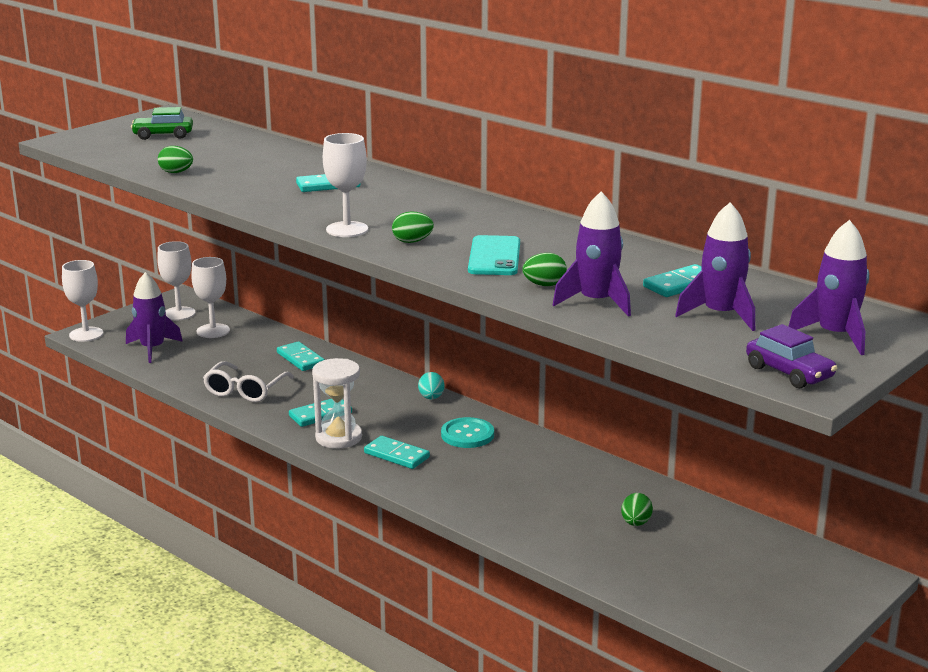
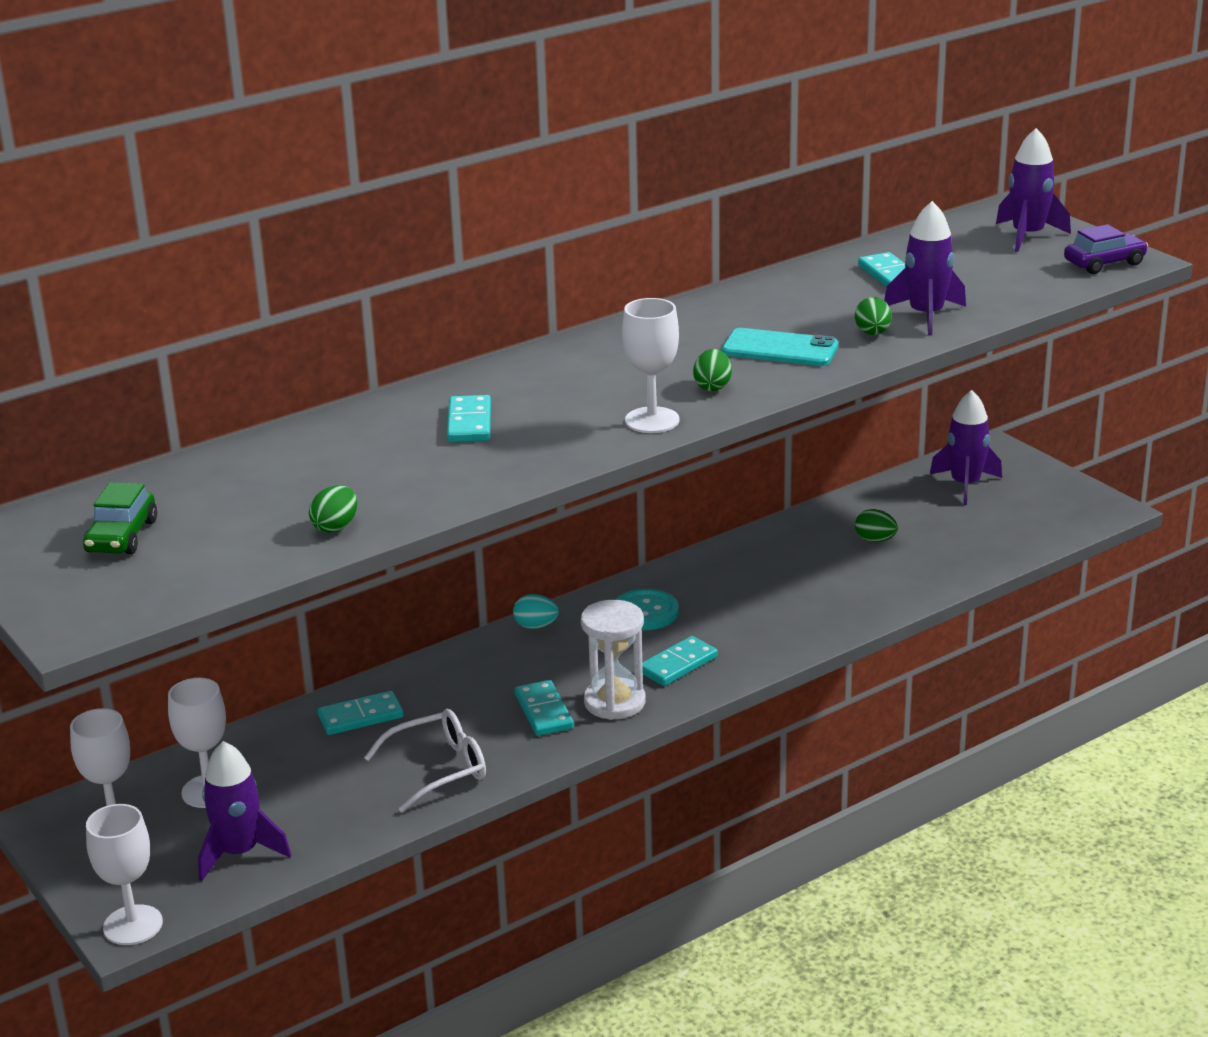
camera: 75 degrees left, 5 degrees up
(245, 390) = (438, 769): white glasses -> white glasses turned 60 degrees counterclockwise
(721, 315) = (971, 270): purple rocket -> purple rocket (965, 485)

